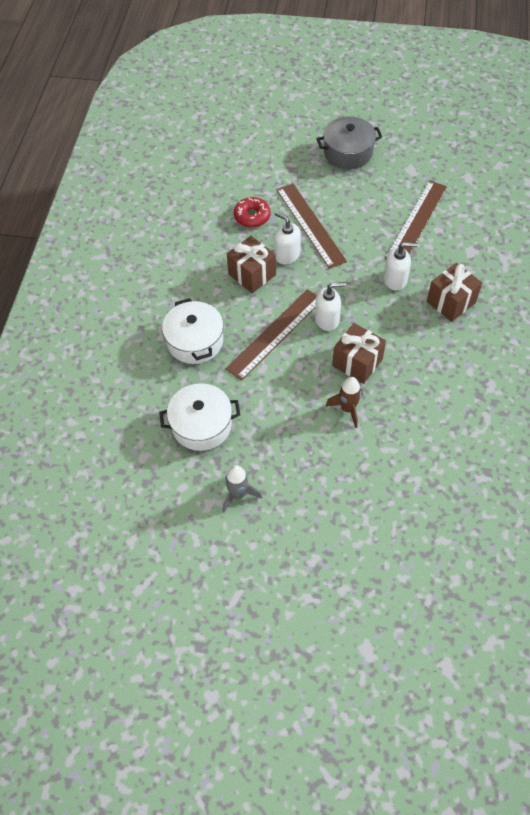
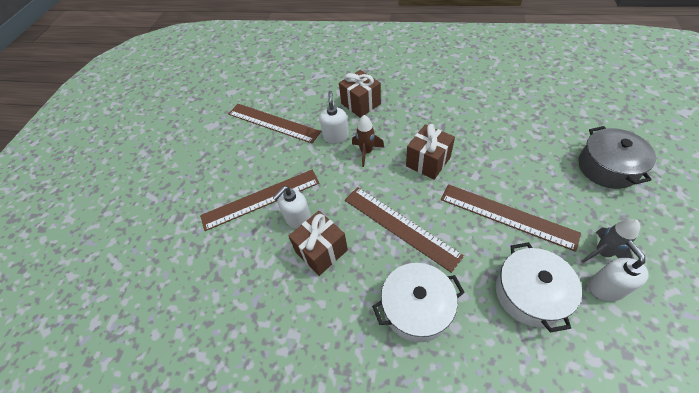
camera: 85 degrees left, 5 degrees down
(252, 216) = (238, 254): red donut -> none
(284, 423) = (507, 216): none -> brown ruler
(327, 319) = (381, 184): white soap dispenser -> white soap dispenser (606, 287)
(347, 409) = (479, 168): brown rocket -> brown rocket (366, 152)
(348, 152) = (173, 170): grey pot -> grey pot (607, 167)

